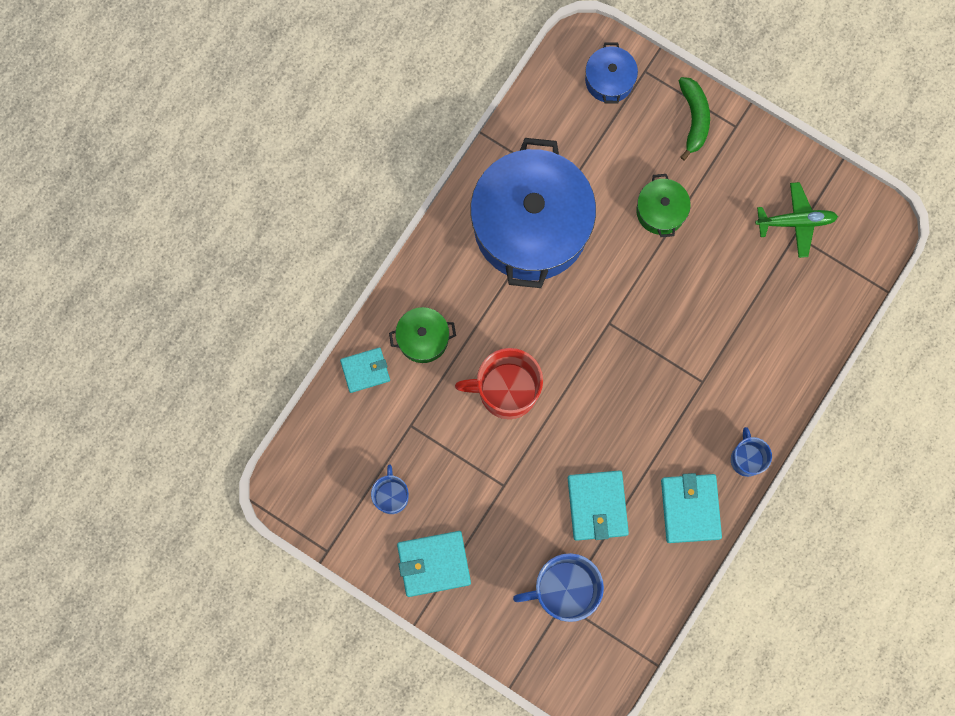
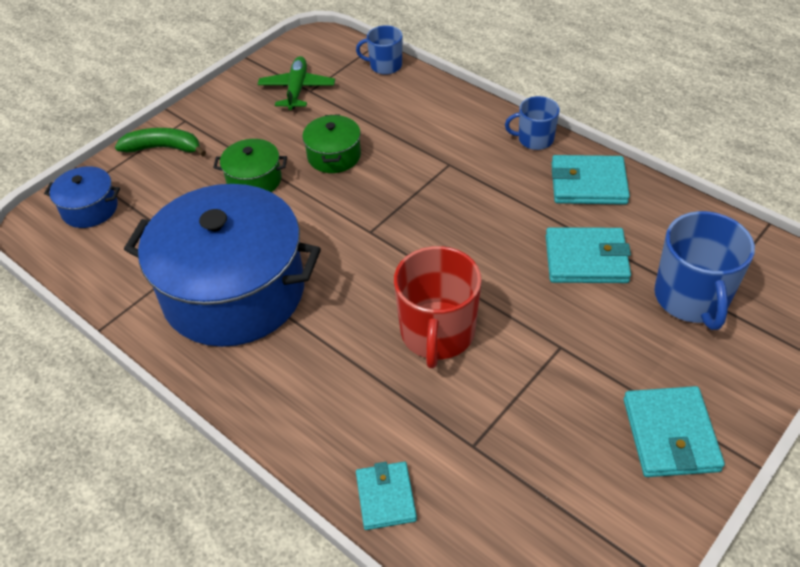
camera: 80 degrees left, 30 degrees down
(391, 496) = (574, 479): blue mug -> blue mug (385, 65)
(423, 338) = (352, 419): green pot -> green pot (334, 156)

